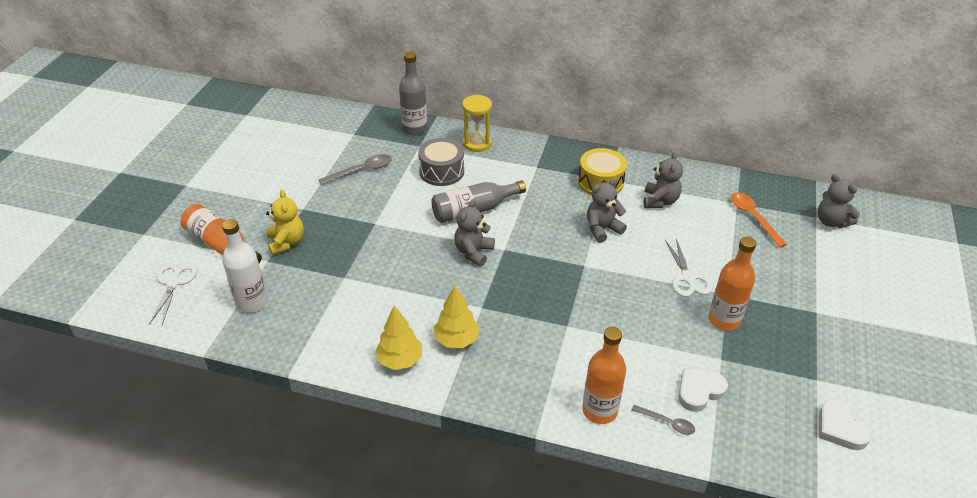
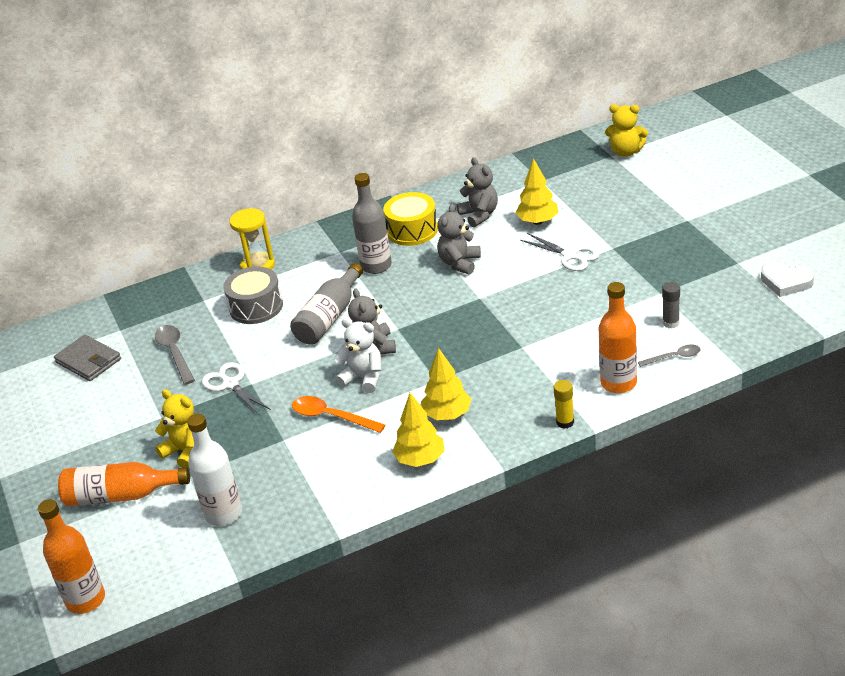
camera: 35 degrees left, 5 degrees down
(173, 283) = (118, 554): white scissors -> white scissors (230, 384)
(314, 143) = (88, 361): none -> grey wallet
(361, 171) = (175, 353): grey spoon -> grey spoon turned 45 degrees counterclockwise
(415, 129) = (178, 289): grey bottle -> grey bottle (376, 266)
(440, 270) = (363, 378): none -> white teddy bear
(524, 411) = (565, 422): none -> yellow glue stick
(696, 234) = (538, 221): none -> yellow tree
(699, 391) = (671, 323): white heart -> grey glue stick
(724, 320) = (631, 266): orange bottle -> orange bottle (85, 600)
(753, 217) = (566, 183): orange spoon -> orange spoon (331, 417)
(831, 221) = (626, 152): grey teddy bear -> yellow teddy bear

